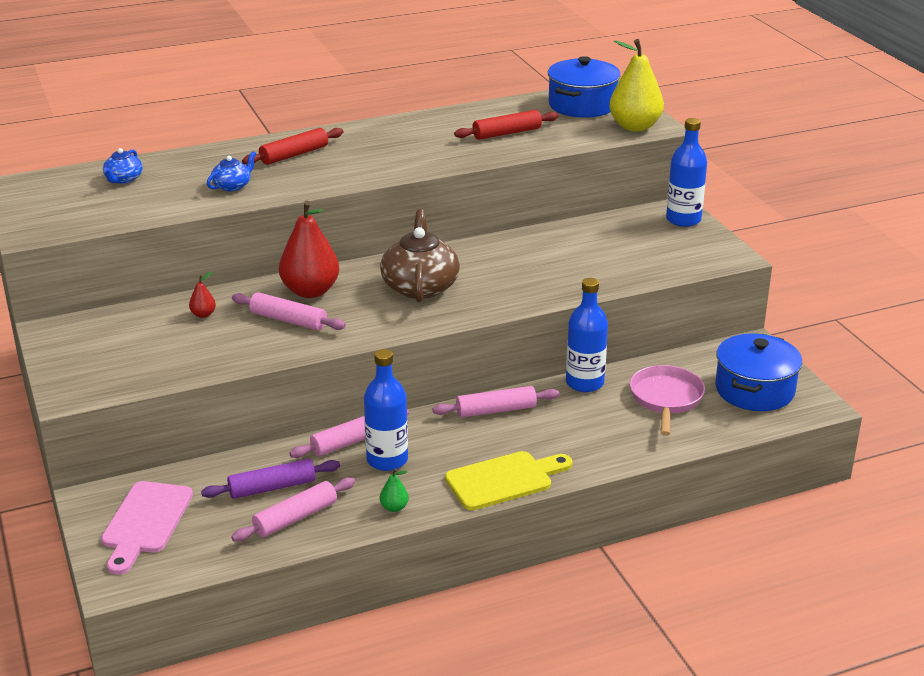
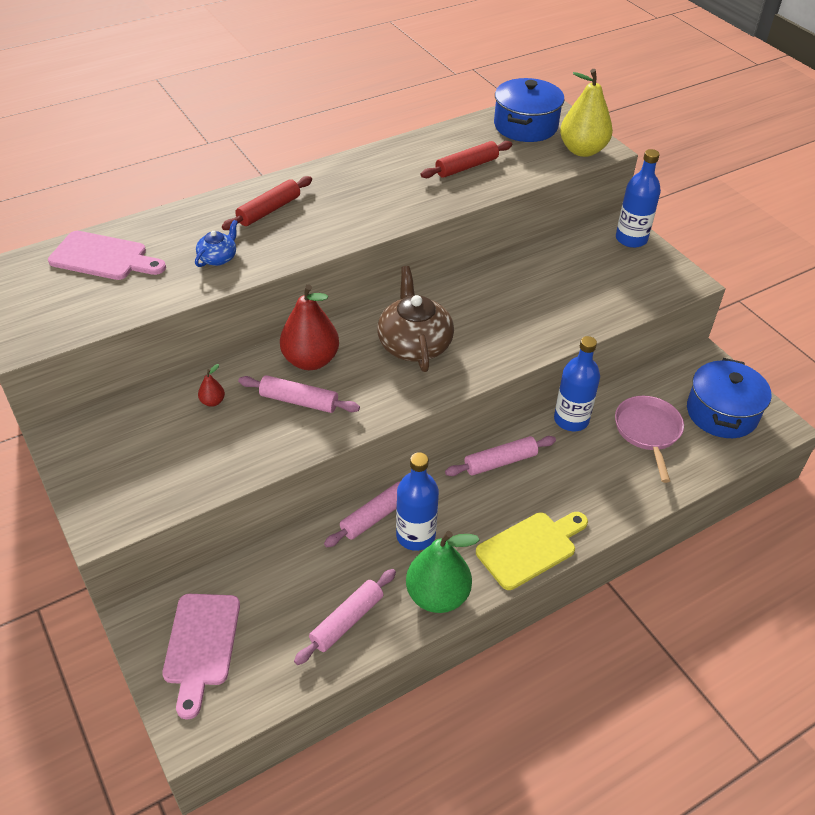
camera: 10 degrees left, 15 degrees up
(123, 179) = (103, 257): blue teapot -> pink cutting board
(272, 487) = (315, 584): purple rolling pin -> none
(394, 507) = (437, 596): green pear -> green pear, size x2.34

